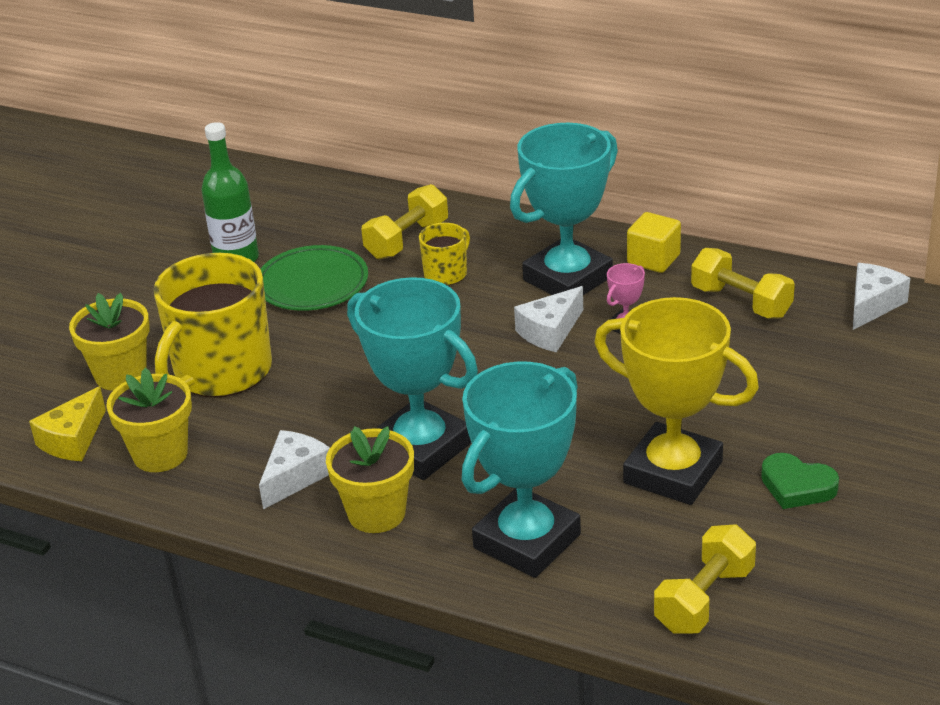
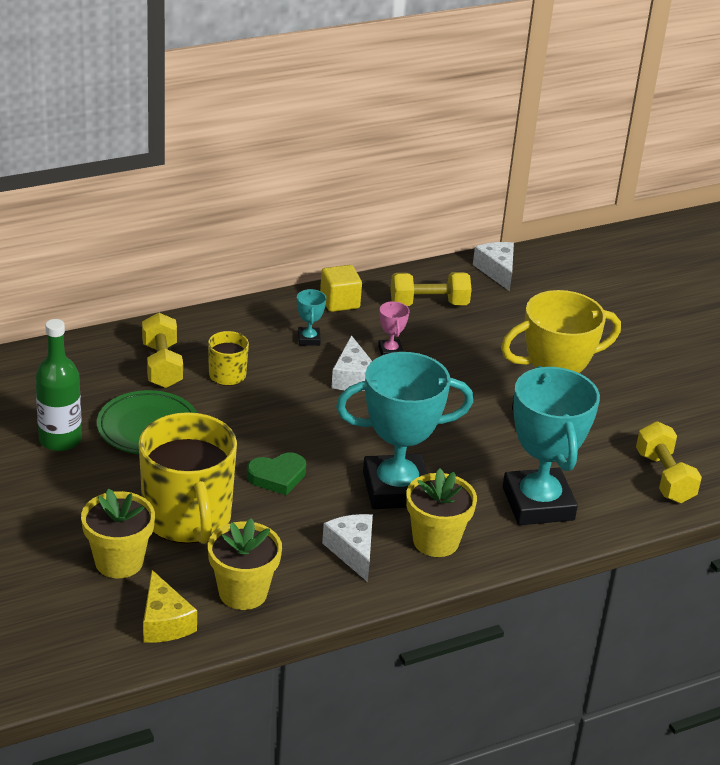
camera: 55 degrees left, 0 degrees up
(568, 278) = (309, 339): turquoise trophy -> turquoise trophy, size x0.40
(797, 486) = (614, 393): green heart -> green heart (277, 477)

